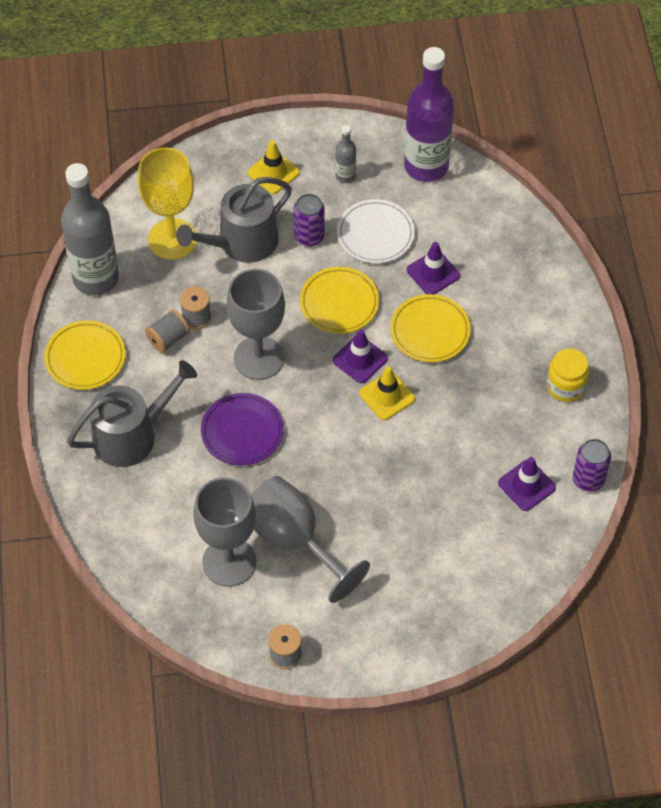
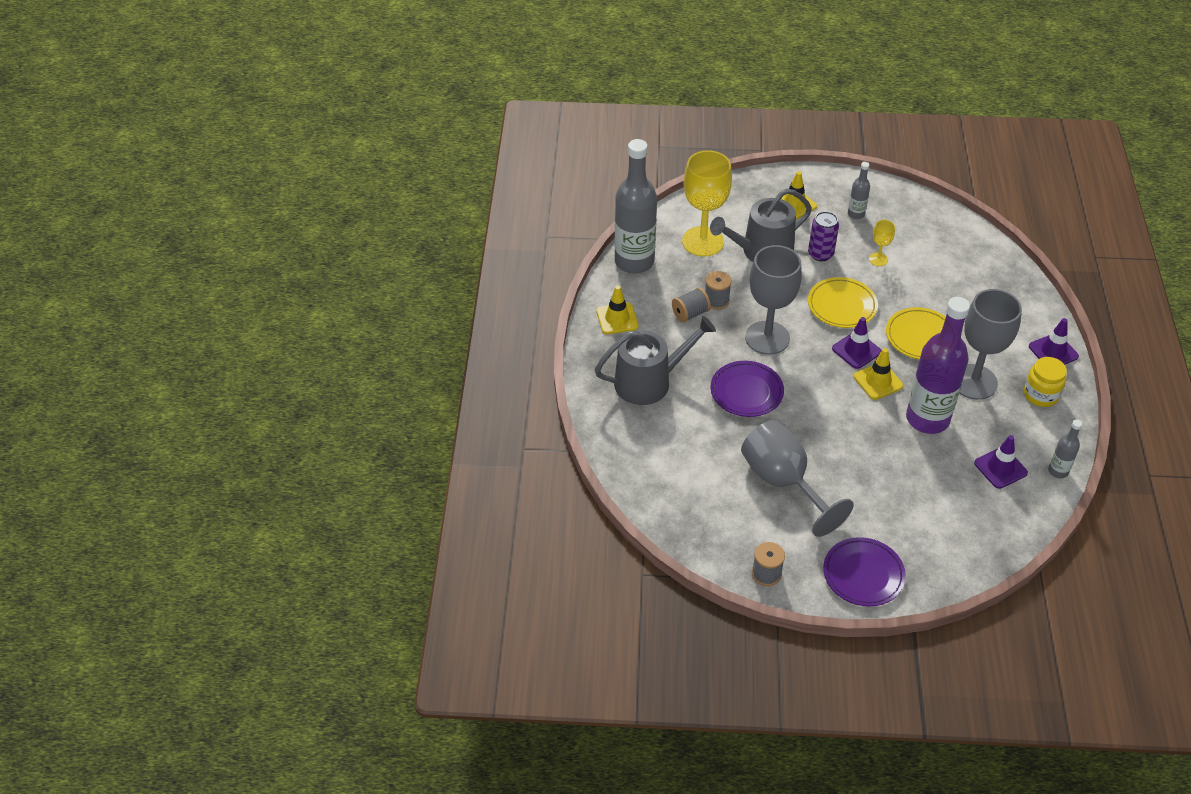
camera: 10 degrees right, 10 degrees down
(85, 358) = (617, 319): yellow plate -> yellow traffic cone
(229, 562) = (723, 491): grey goblet -> grey goblet (974, 382)
(375, 234) = (878, 259): white plate -> yellow goblet
(388, 638) = (863, 575): none -> purple plate
(426, 166) = (926, 215): purple bottle -> purple bottle (927, 419)
(433, 273) = (926, 294): purple traffic cone -> purple traffic cone (1053, 351)
(588, 479) = (1058, 471): purple can -> grey bottle

